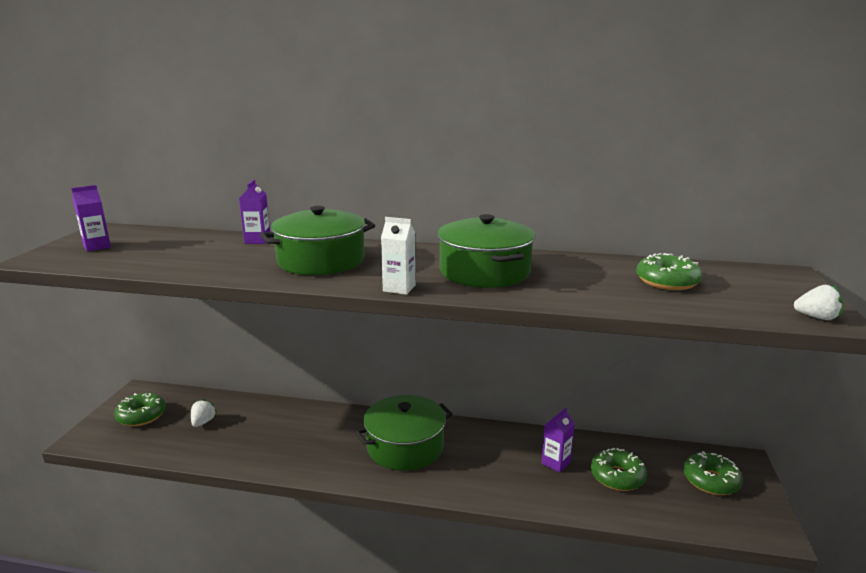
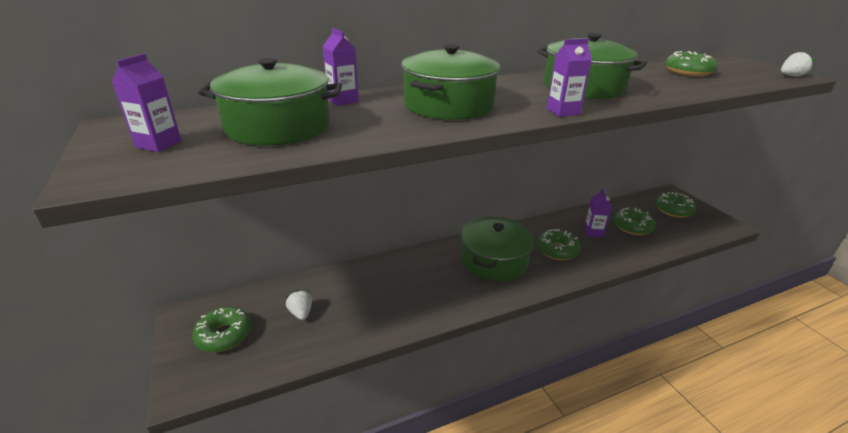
camera: 35 degrees left, 10 degrees up
(176, 250) = (278, 126): none -> green pot
(399, 288) = (563, 111): white carton -> purple carton
(485, 463) = (557, 250): none -> green donut

